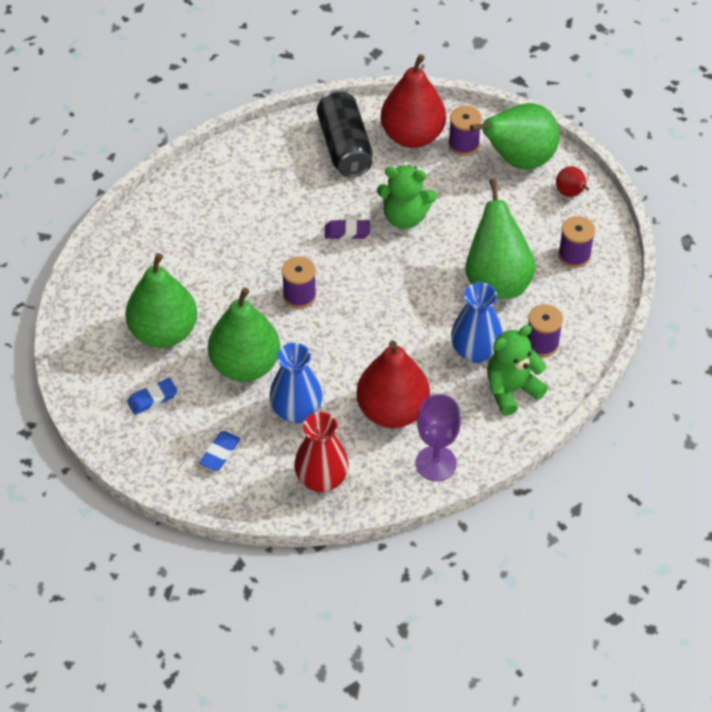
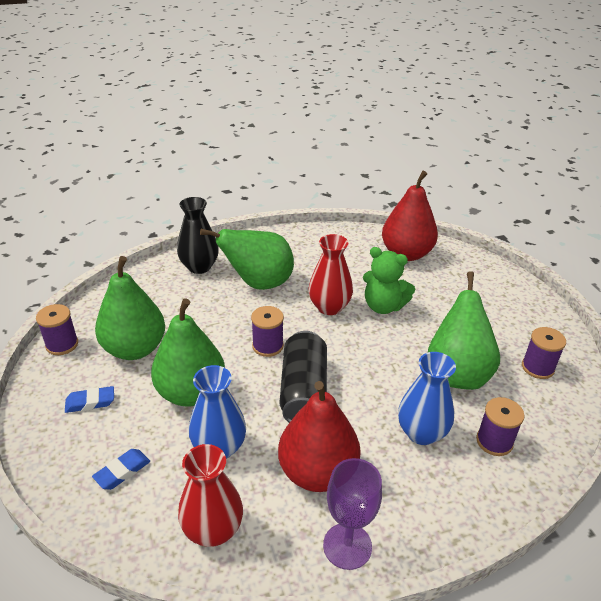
camera: 15 degrees right, 15 degrees down
(180, 211) = (199, 267): none -> black vase
(344, 146) = (348, 250): black can -> black can (303, 391)
(347, 232) = (329, 307): purple eraser -> red vase
(463, 144) = (448, 267): purple spool -> purple spool (62, 344)
(511, 390) = (453, 482): green teddy bear -> none
(518, 160) = (494, 285): green pear -> green pear (258, 283)
(571, 193) = (539, 318): red pear -> none

